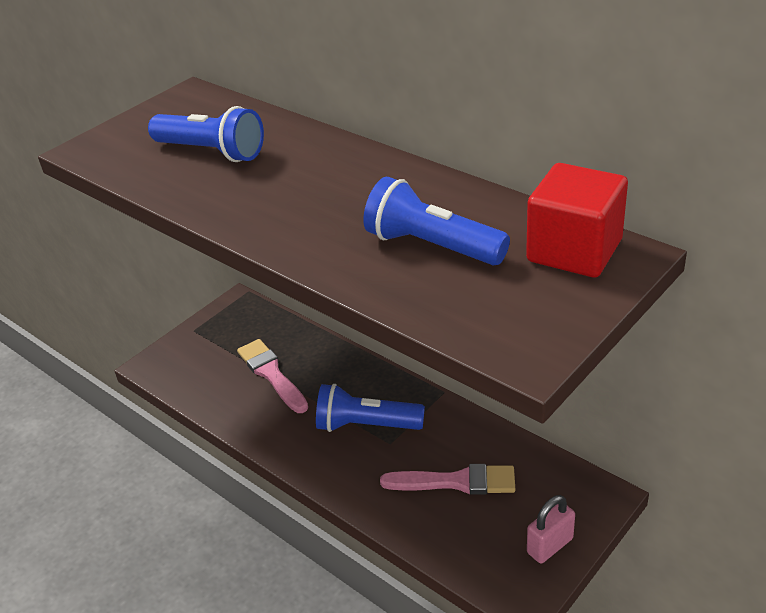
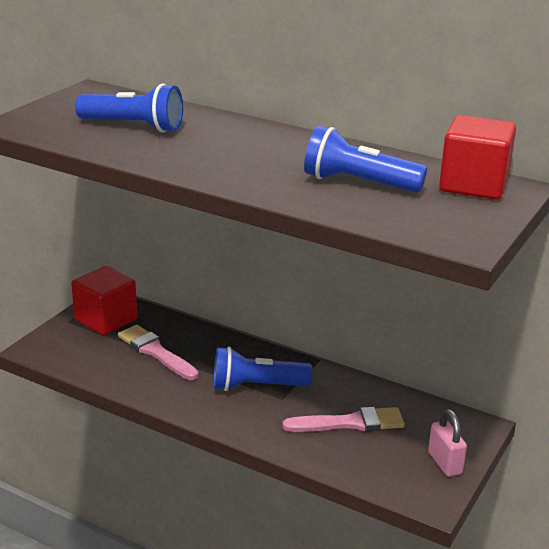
camera: 15 degrees left, 10 degrees down
(231, 330) = (106, 320): none -> red cube
(550, 546) = (445, 463): pink padlock -> pink padlock turned 60 degrees counterclockwise

